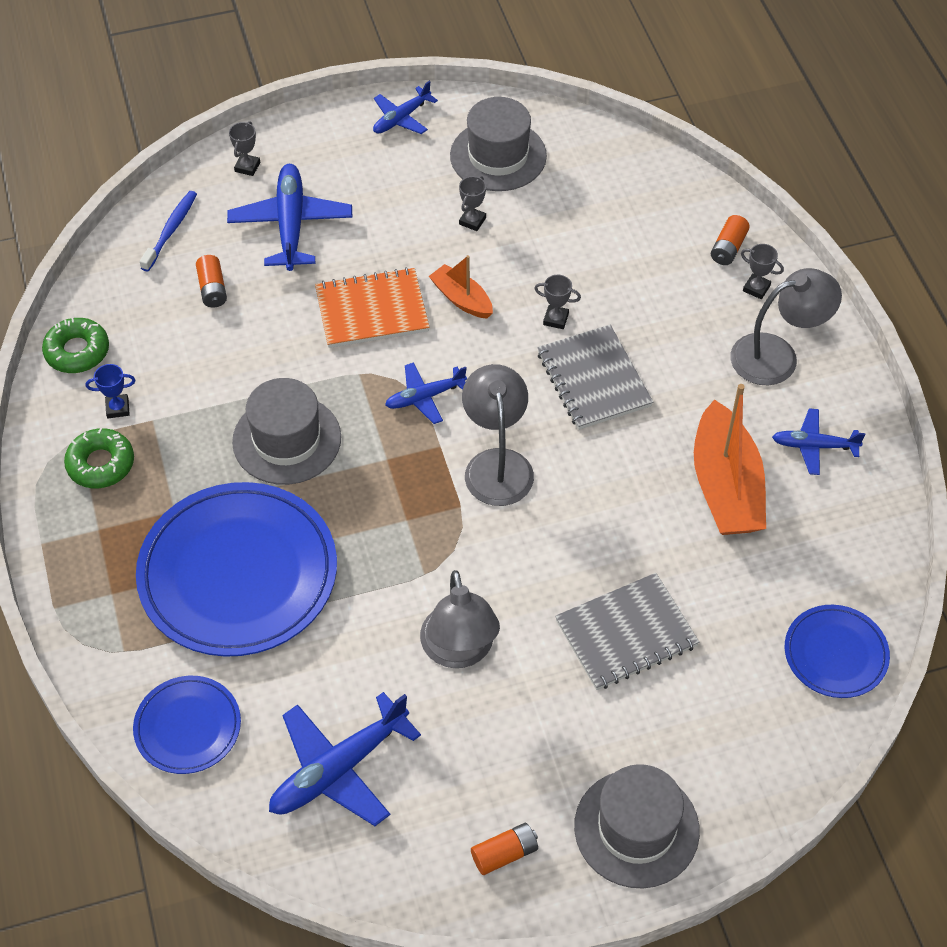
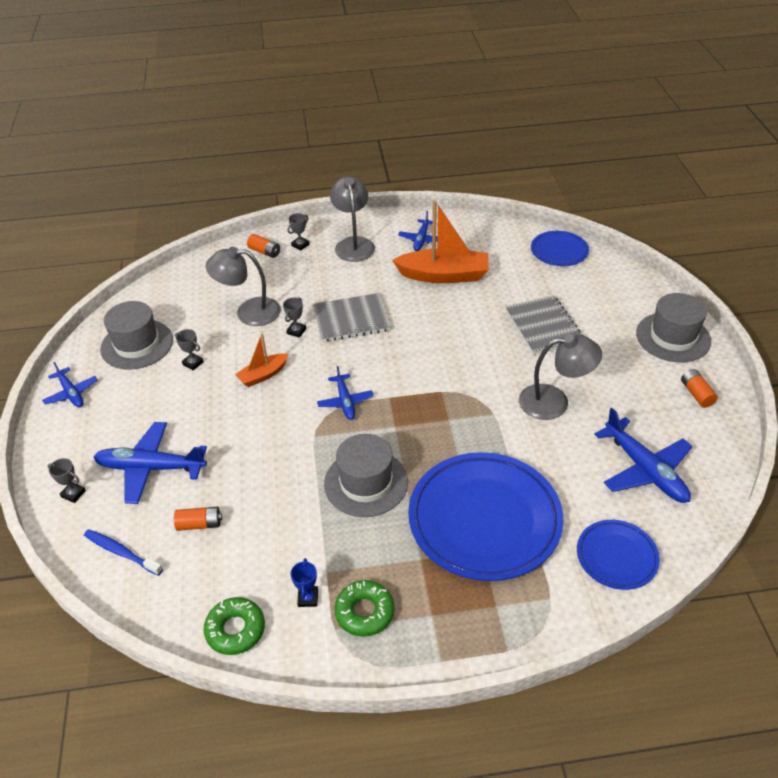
camera: 80 degrees left, 10 degrees down
(372, 310) = (257, 424): orange notebook -> none
(497, 464) = (410, 370): grey lamp -> grey lamp (249, 312)

